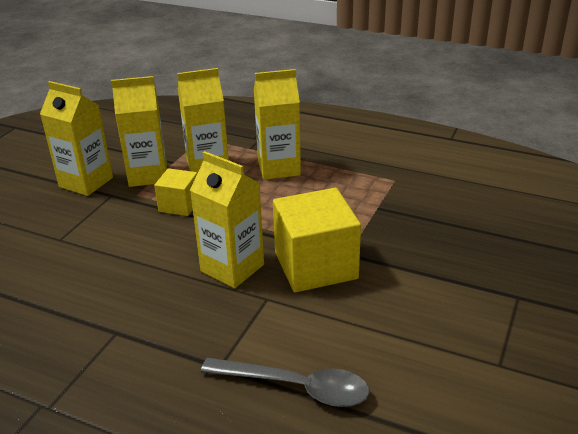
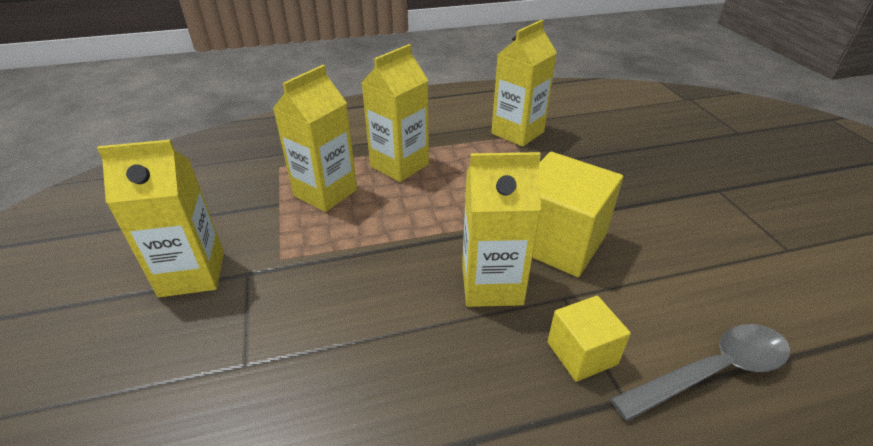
camera: 40 degrees left, 5 degrees up
(148, 175) = (266, 230): yellow carton -> yellow carton (517, 133)
(179, 205) = (348, 246): yellow cube -> yellow cube (582, 353)

